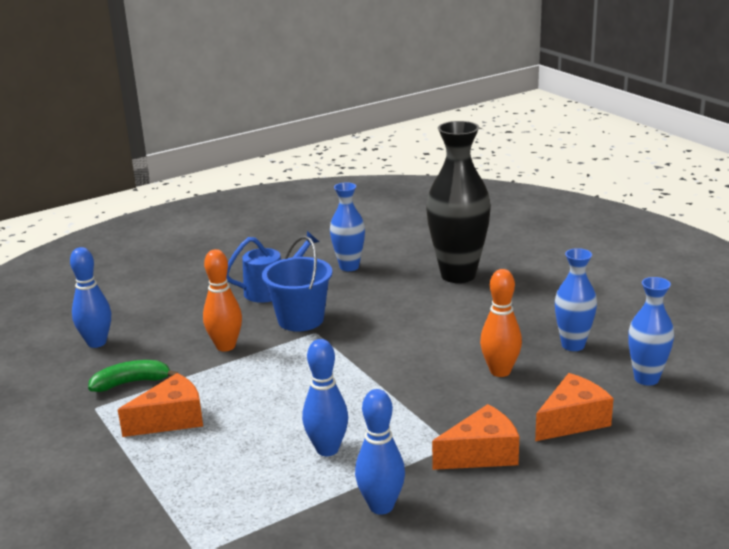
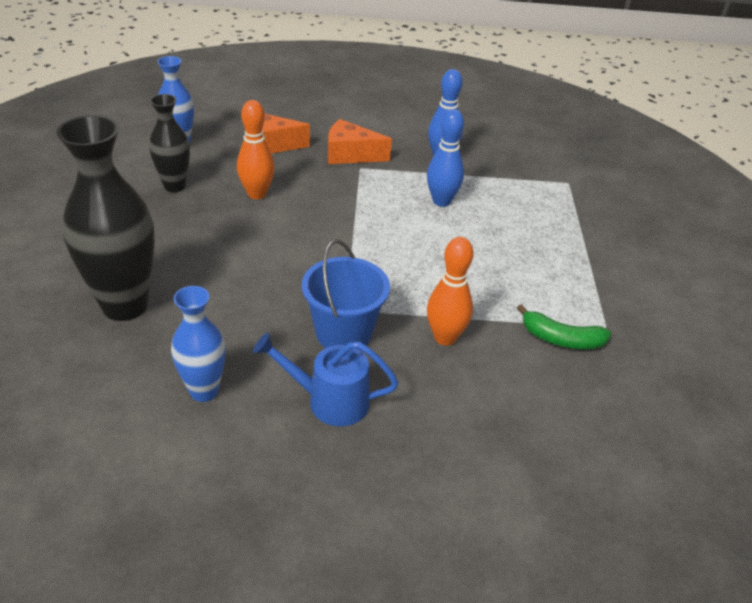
camera: 150 degrees left, 15 degrees up
(97, 343) = (581, 423): blue bowling pin -> none
(171, 419) = (541, 280): orange cheese -> none
(573, 345) = (174, 186): blue vase -> black vase

